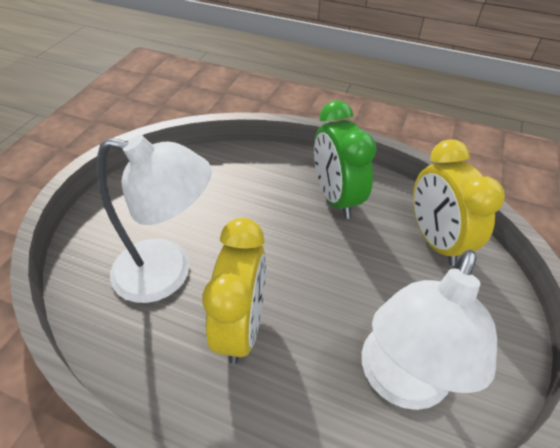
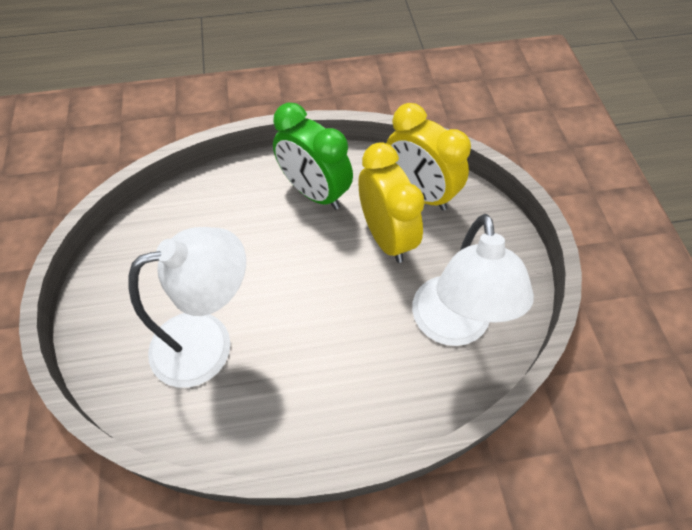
camera: 30 degrees left, 10 degrees up
(242, 326) = (308, 352): yellow clock -> yellow clock (386, 237)

